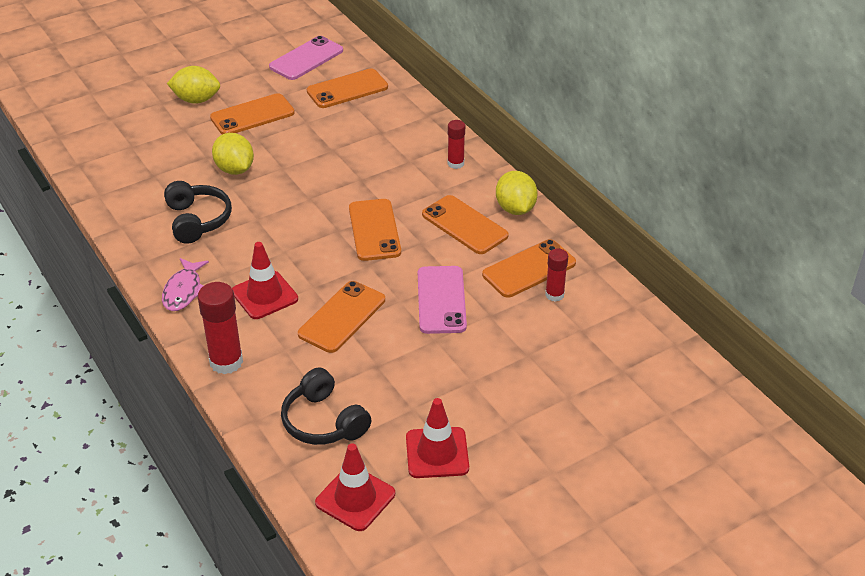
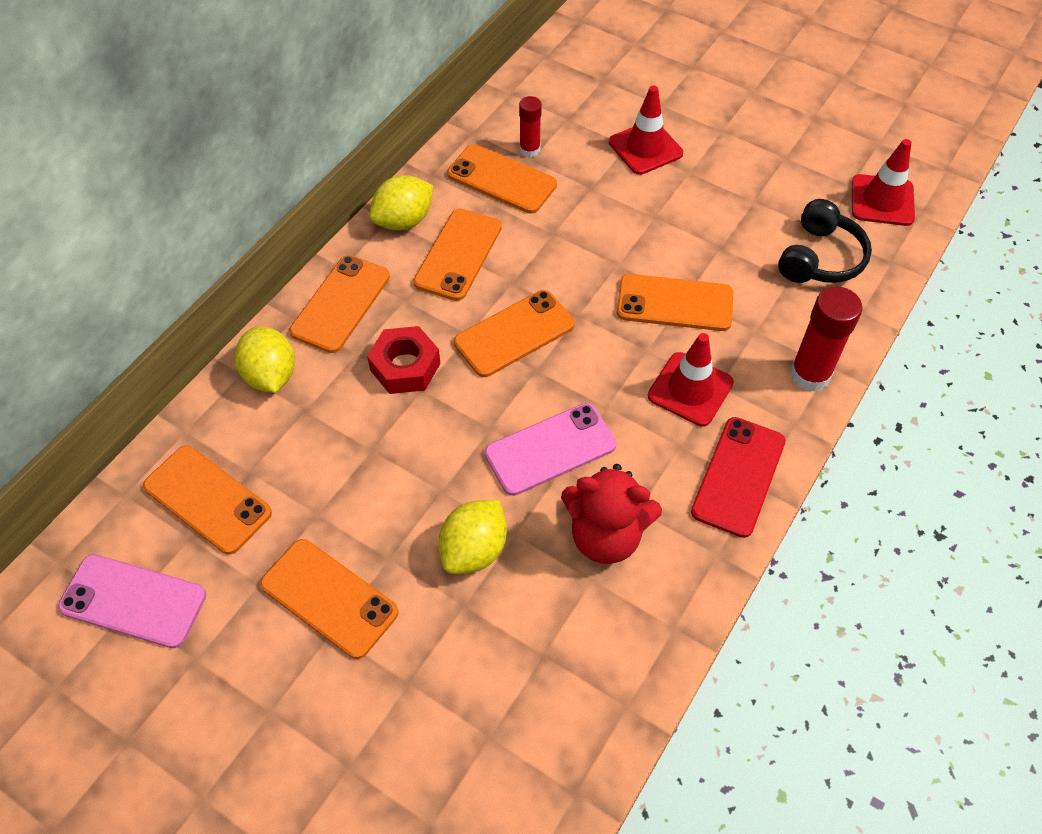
camera: 115 degrees left, 15 degrees up
(183, 291) = (738, 476): pink fish -> red phone
(196, 100) = (319, 711): yellow lemon -> yellow lemon (270, 375)
(197, 220) = (605, 535): black headphones -> red teddy bear
(383, 177) = (405, 367): none -> red nut
(437, 453) = (790, 166): red traffic cone -> red traffic cone (645, 148)
(441, 300) = (594, 232): pink phone -> pink phone (550, 449)
(455, 163) = (341, 304): red glue stick -> orange phone

